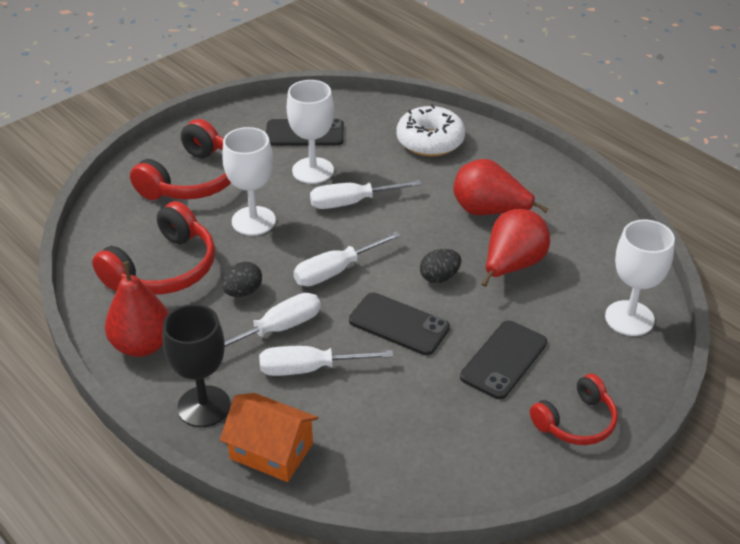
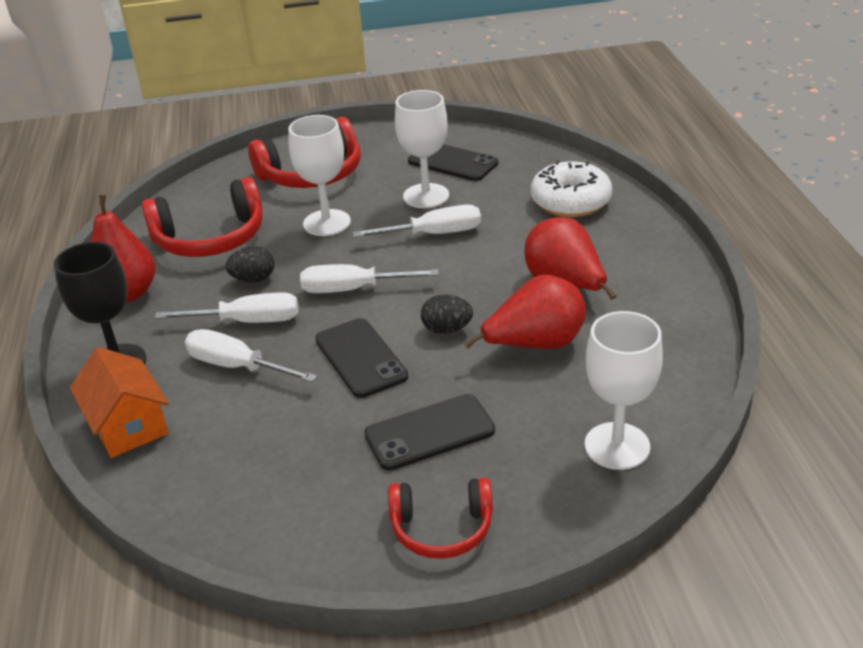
camera: 35 degrees right, 5 degrees down
(352, 202) = (433, 234): white screwdriver -> white screwdriver turned 150 degrees clockwise

